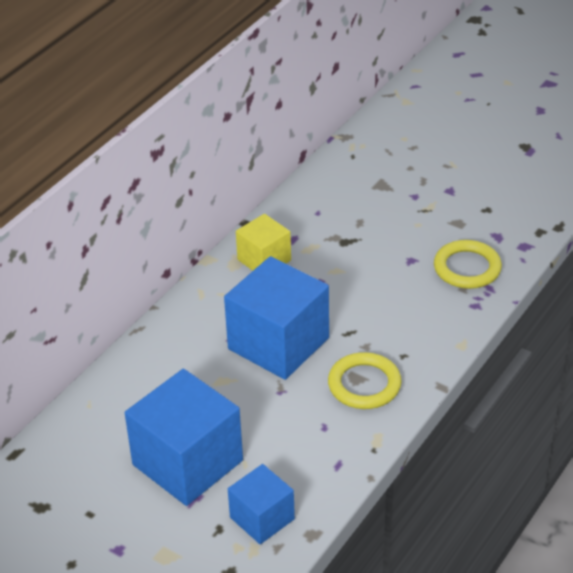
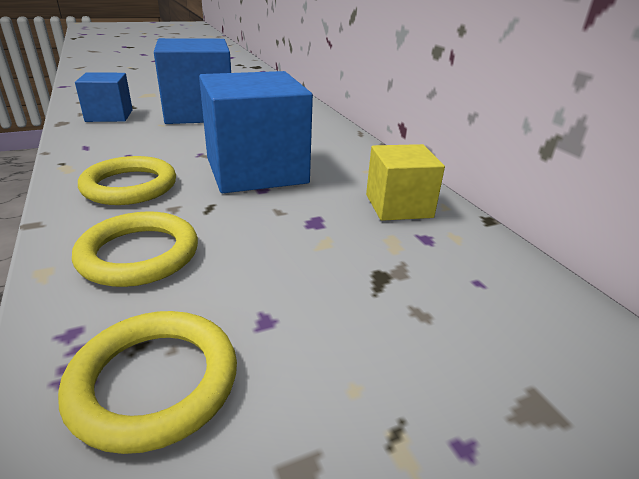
camera: 120 degrees right, 10 degrees down
(416, 325) = (139, 254): none -> yellow ring

